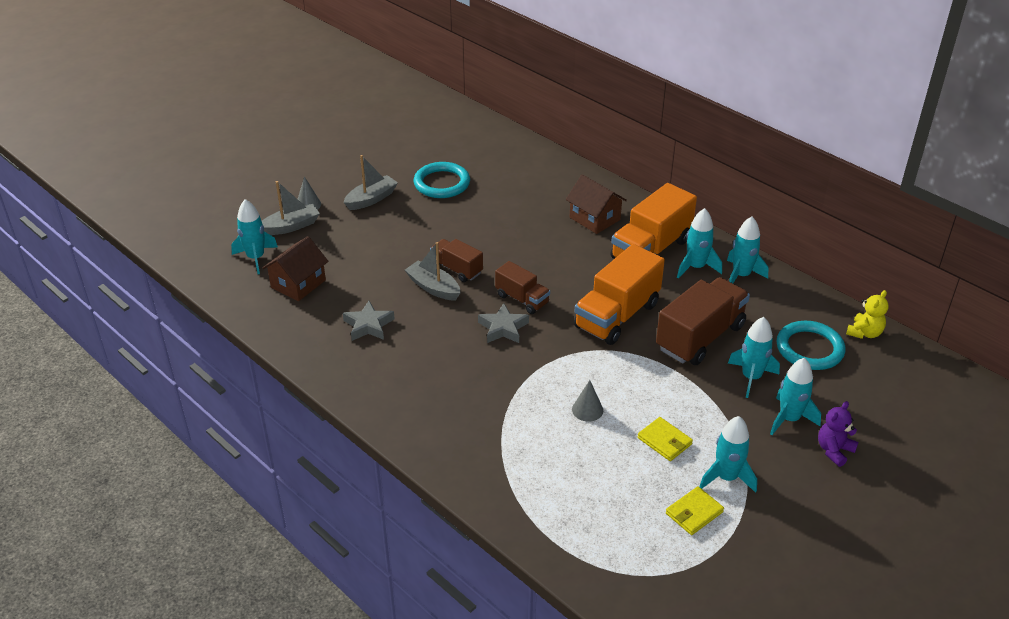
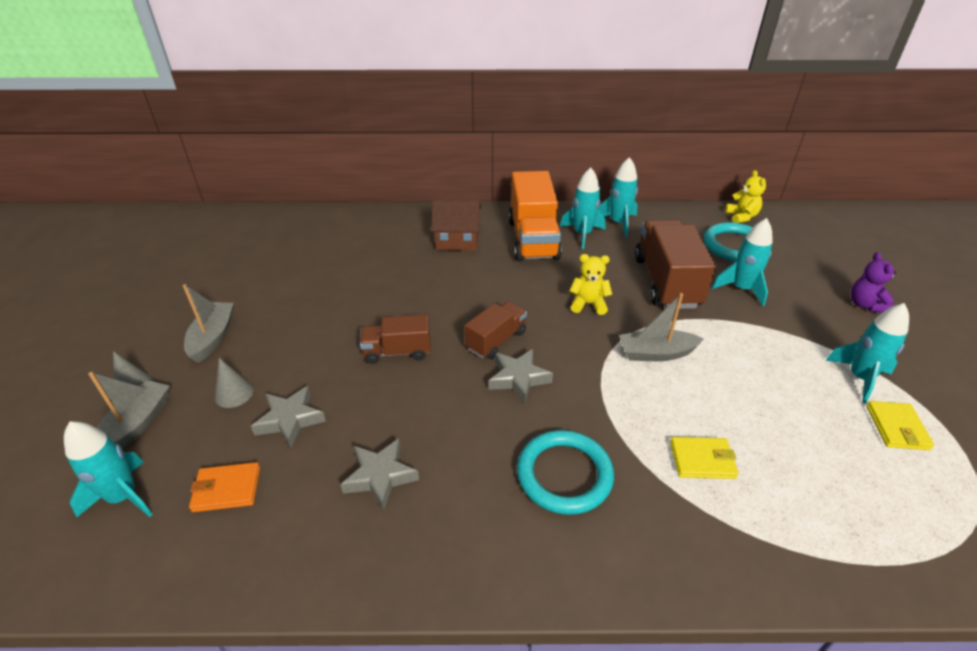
camera: 45 degrees left, 0 degrees up
(298, 284) = (227, 489): brown house -> orange wallet
(360, 270) = (290, 420): none -> grey star
(433, 287) = (398, 385): grey boat -> grey boat (656, 353)
(442, 183) = (276, 283): turquoise ring -> turquoise ring (564, 474)
(522, 299) = (496, 340): brown truck -> brown truck turned 45 degrees counterclockwise
(587, 410) = (693, 401): grey cone -> grey cone (234, 393)
(617, 316) = (588, 304): orange truck -> yellow teddy bear
(664, 441) = (781, 382): yellow wallet -> yellow wallet (702, 460)
(789, 419) = (809, 302): turquoise rocket -> none

